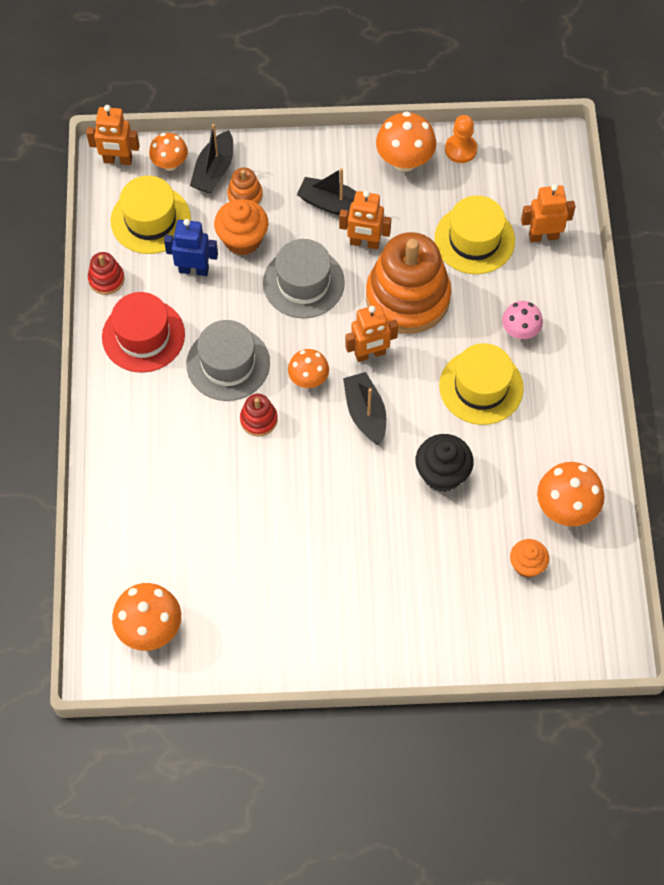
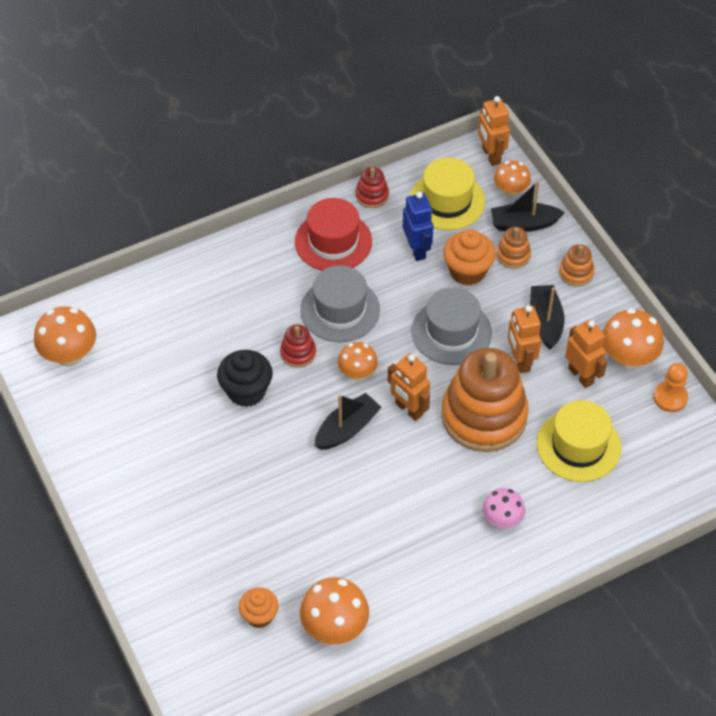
camera: 65 degrees right, 10 degrees down
(292, 156) = (576, 273): none -> orange stacking toy
(442, 474) = (317, 512): black cupcake -> black cupcake (246, 391)
(481, 387) = (424, 510): yellow hat -> none
(543, 236) = (618, 501): orange robot -> orange robot (581, 375)

